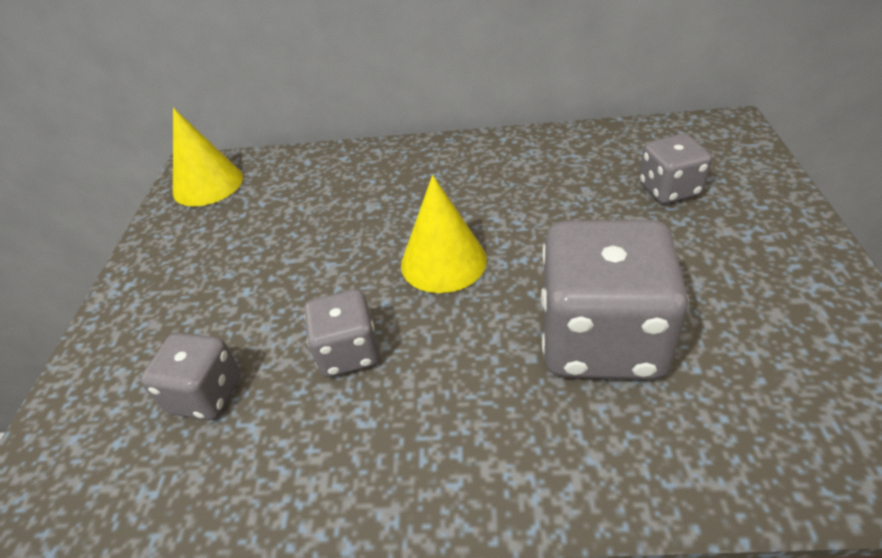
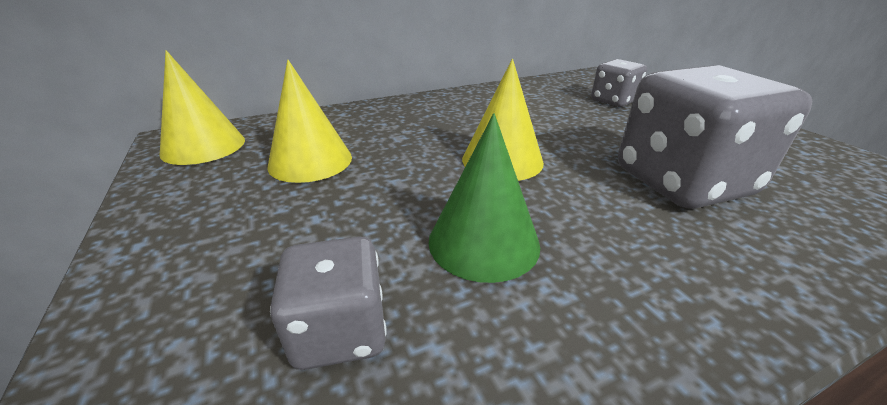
camera: 30 degrees left, 10 degrees down
(277, 223) = (310, 161): none -> yellow cone
(348, 353) = (483, 241): grey dice -> green cone

